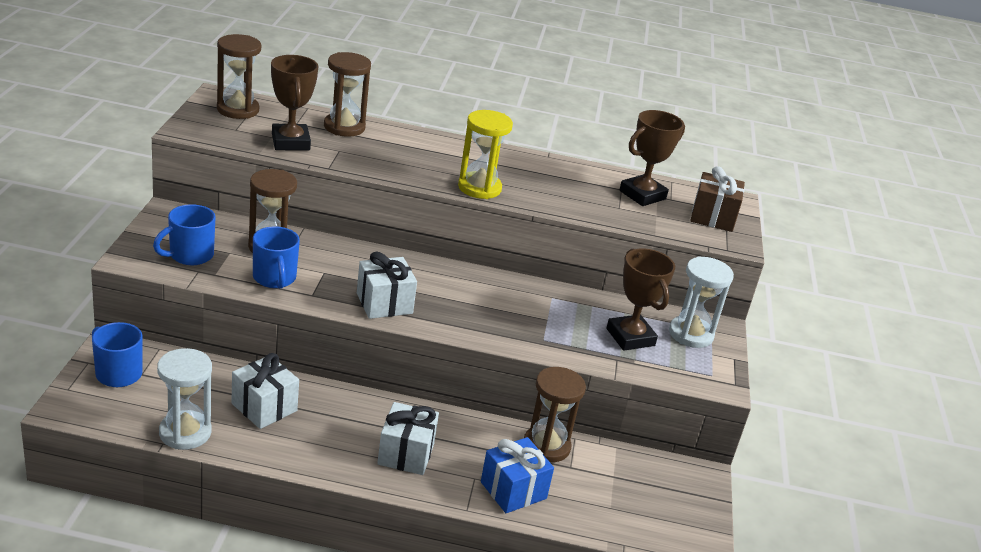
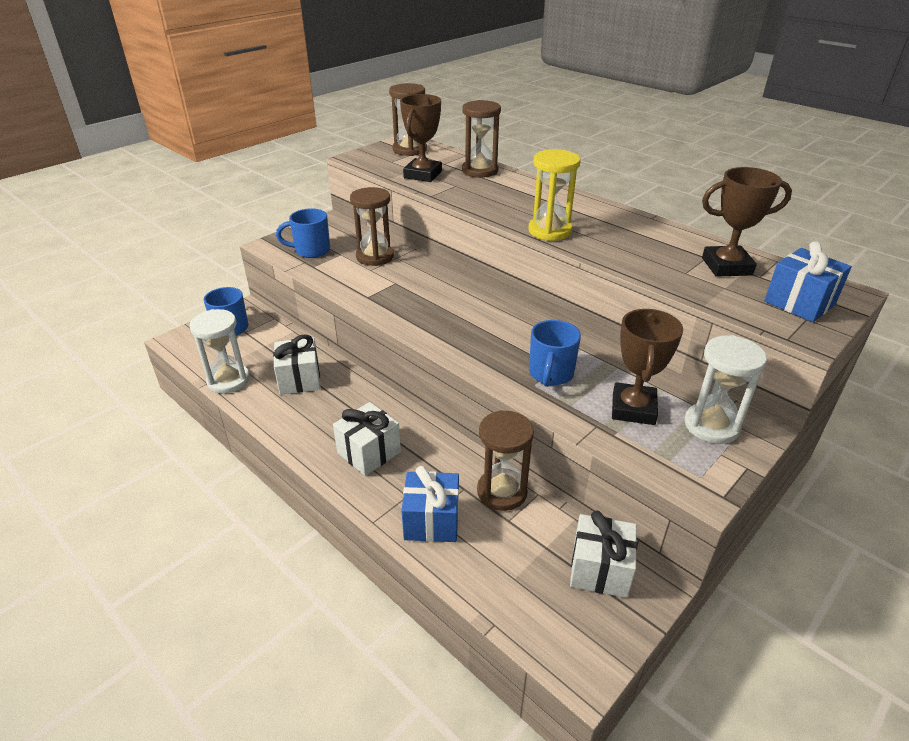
camera: 40 degrees right, 5 degrees up
(274, 278) = (352, 279): blue mug -> blue mug (550, 374)
(384, 303) = (418, 317): white gift -> white gift (599, 569)
(712, 217) = (799, 303): brown gift -> blue gift

